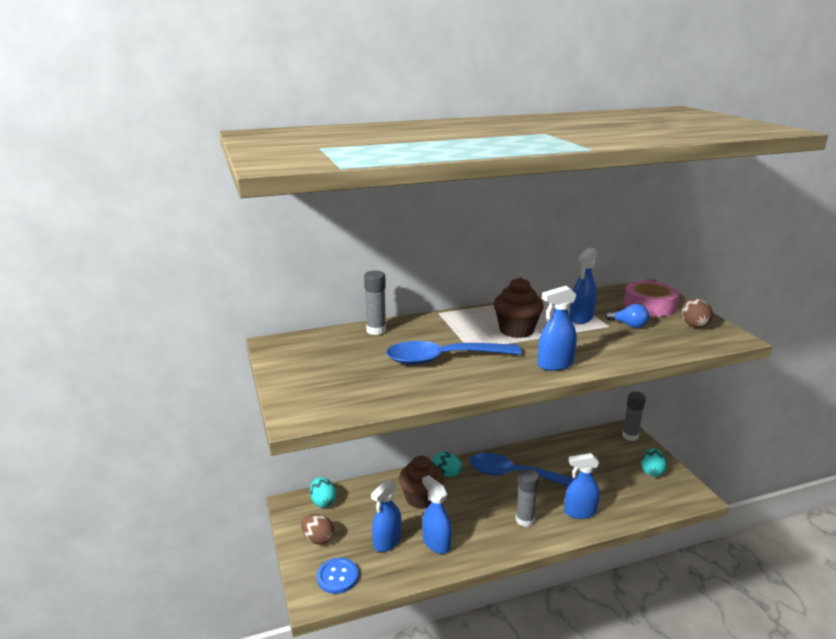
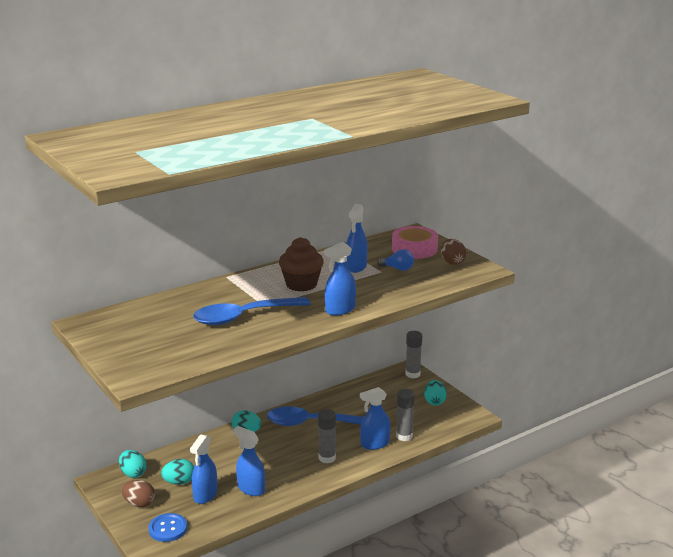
camera: 15 degrees left, 0 degrees up
(365, 520) = (179, 482): none -> turquoise egg
(376, 330) = (173, 299): grey glue stick -> grey glue stick (404, 436)
(421, 498) = (227, 456): brown cupcake -> none

